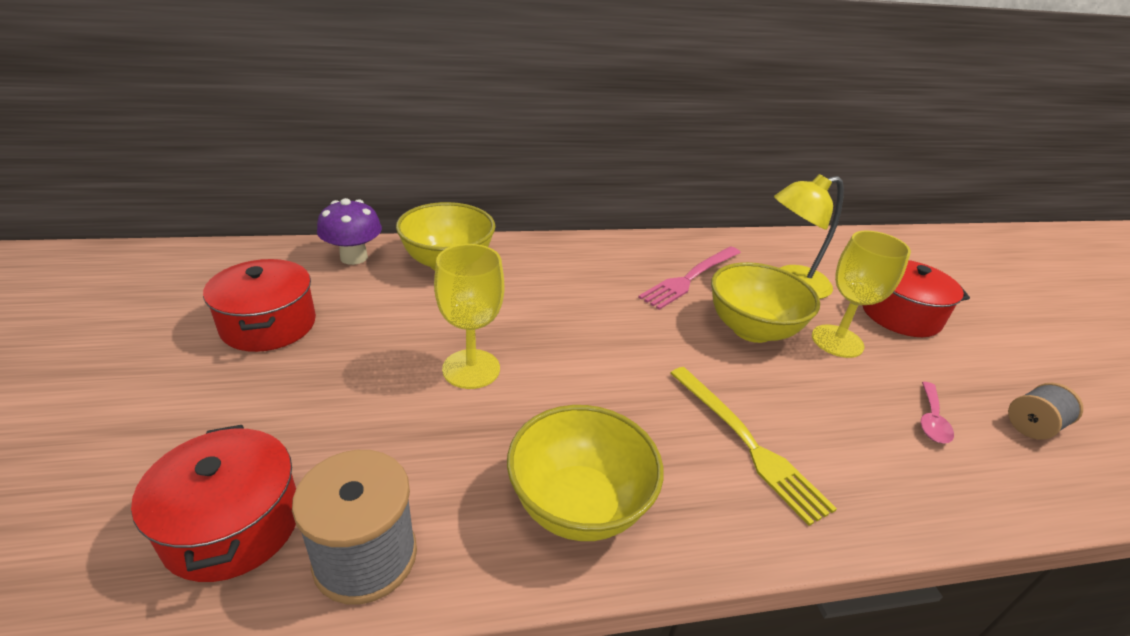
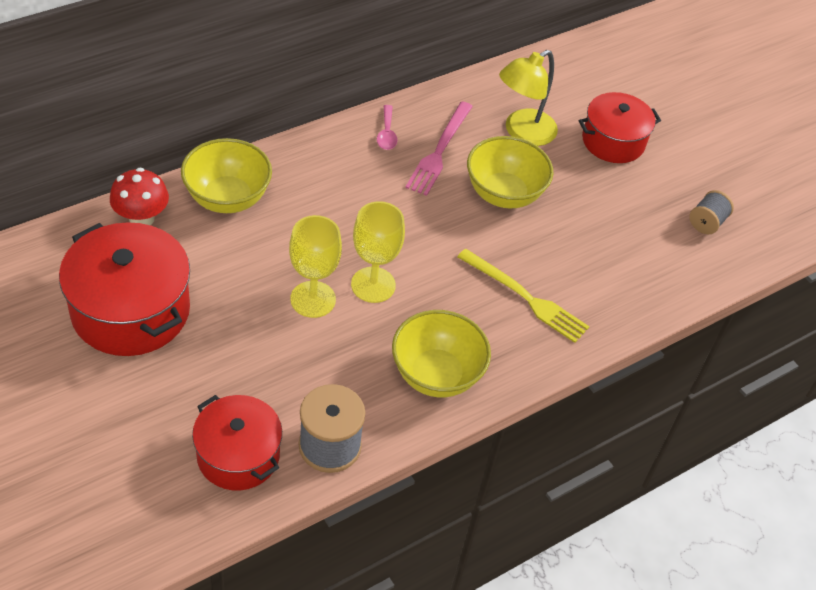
camera: 25 degrees left, 15 degrees up
(268, 324) = (130, 310): red pot -> red pot, size x1.54
(354, 257) = (141, 218): purple mushroom -> red mushroom
(837, 341) = (569, 185): yellow goblet -> yellow goblet (373, 285)
(931, 420) = (641, 239): pink spoon -> pink spoon (387, 134)

